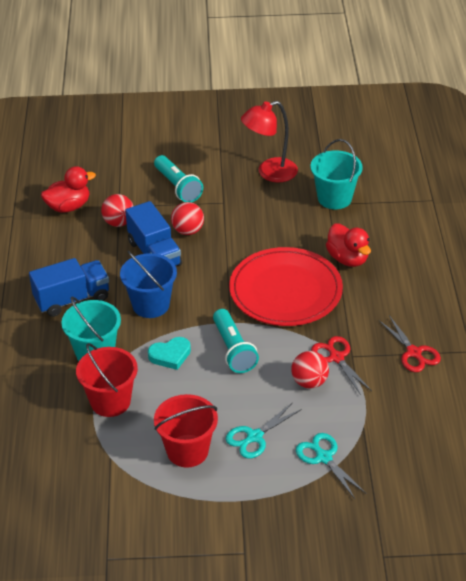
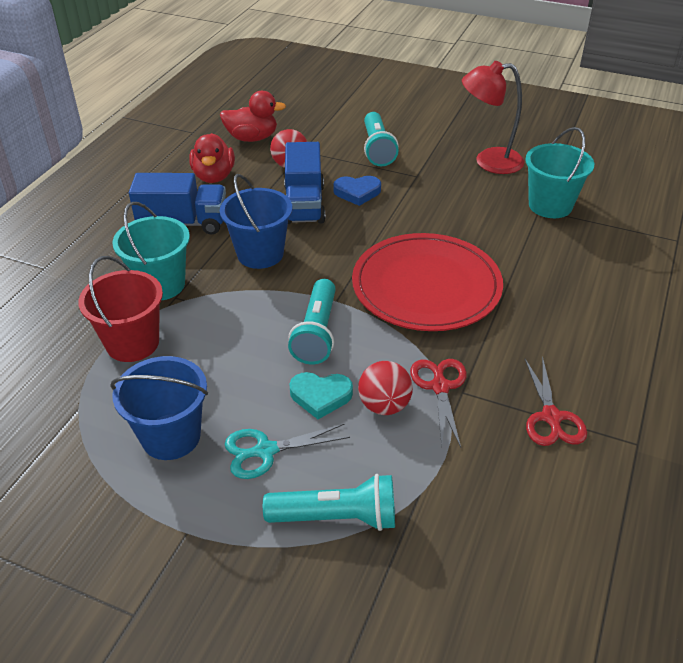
camera: 25 degrees right, 0 degrees up
(170, 355) = (239, 315): turquoise heart -> turquoise heart (320, 396)
(187, 451) = (171, 436): red bucket -> blue bucket
(188, 231) = (357, 192): red ball -> blue heart
(324, 457) = (337, 517): turquoise scissors -> turquoise flashlight
(347, 259) = (527, 274): red duck -> red duck (214, 176)

